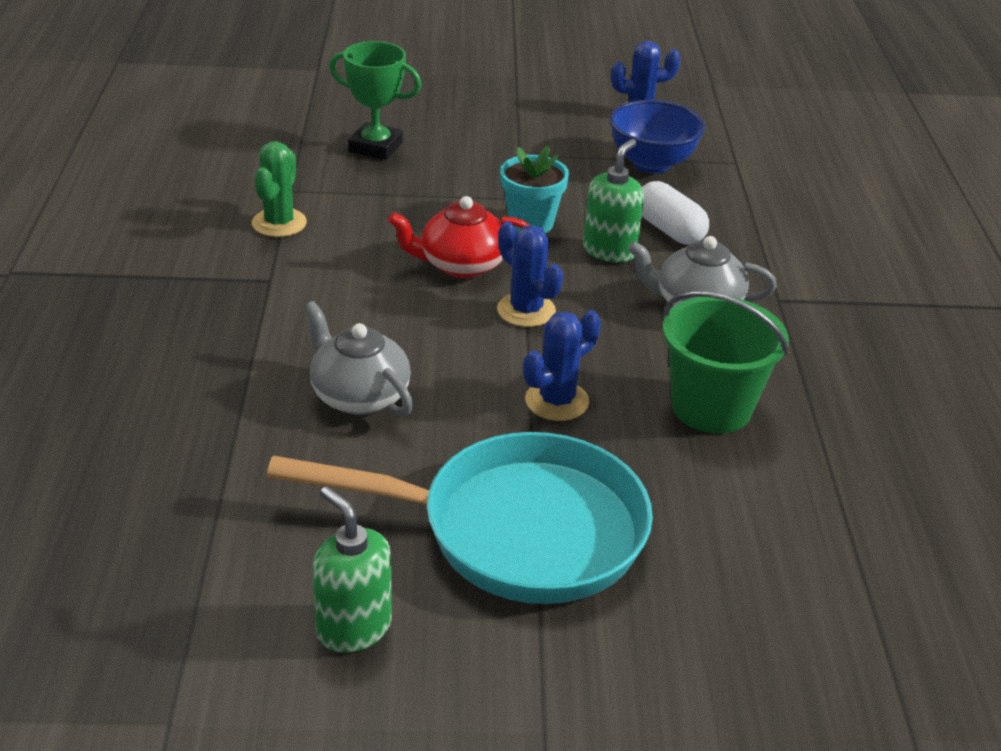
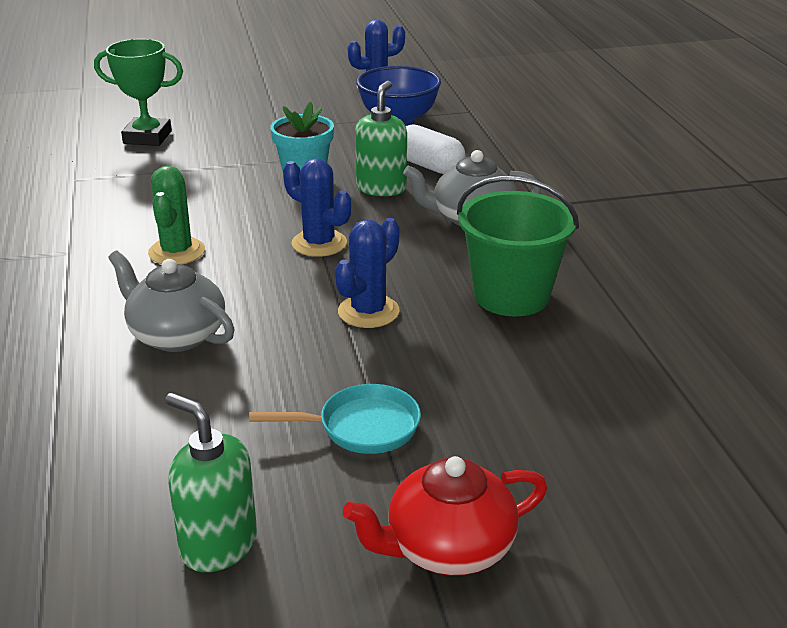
camera: 10 degrees left, 5 degrees down
(279, 223) = (68, 206): green cactus -> green cactus (176, 252)
(461, 265) = (249, 216): red teapot -> red teapot (447, 548)
(517, 531) = (362, 427): turquoise pan -> turquoise pan, size x0.45

